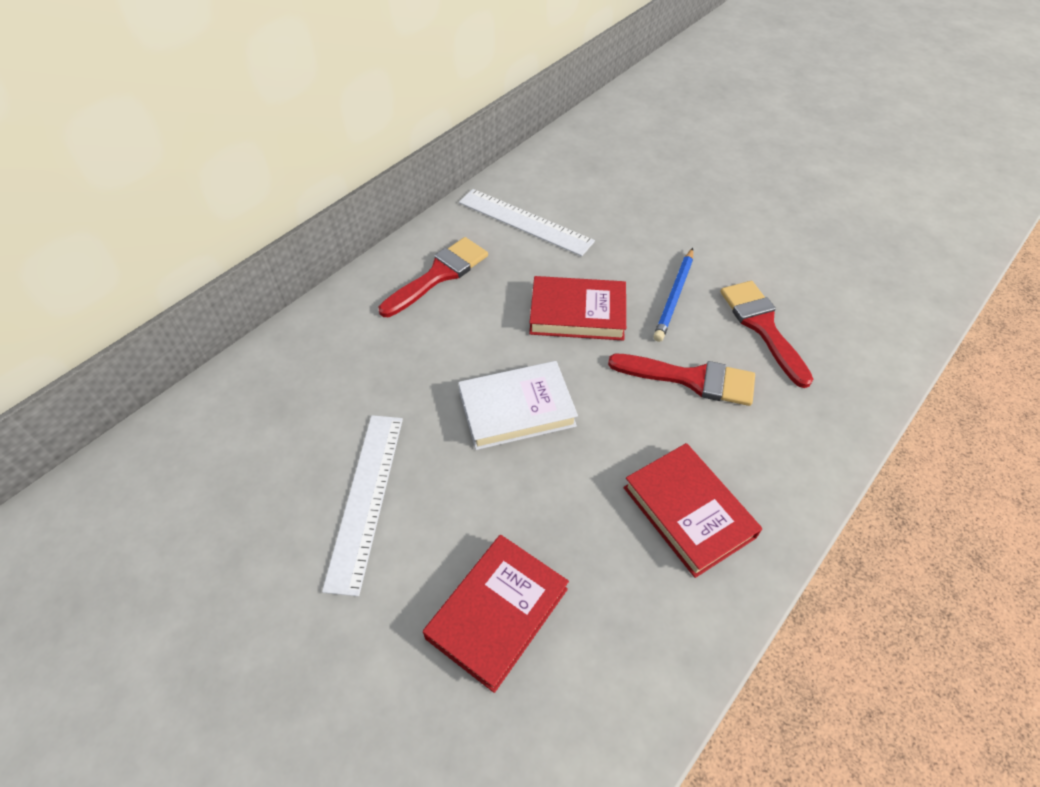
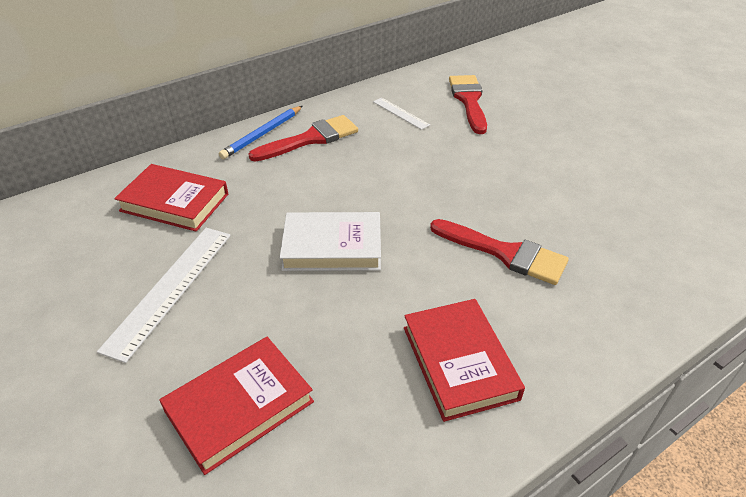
camera: 15 degrees right, 10 degrees down
(525, 221) = (400, 113): white ruler -> white ruler, size x0.54
(577, 313) = (418, 185): red book -> red book (175, 202)
(674, 297) = (513, 187): blue pencil -> blue pencil (262, 134)
(762, 327) = (591, 224): red brush -> red brush (469, 100)

